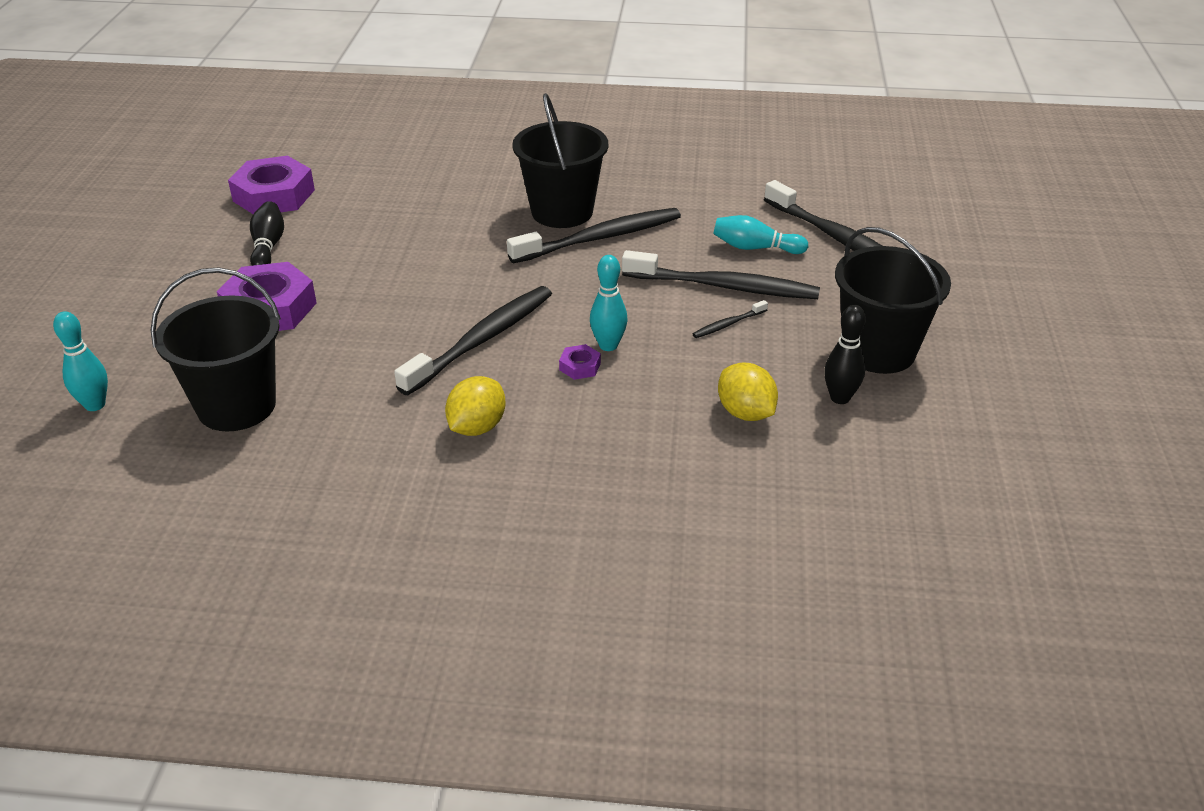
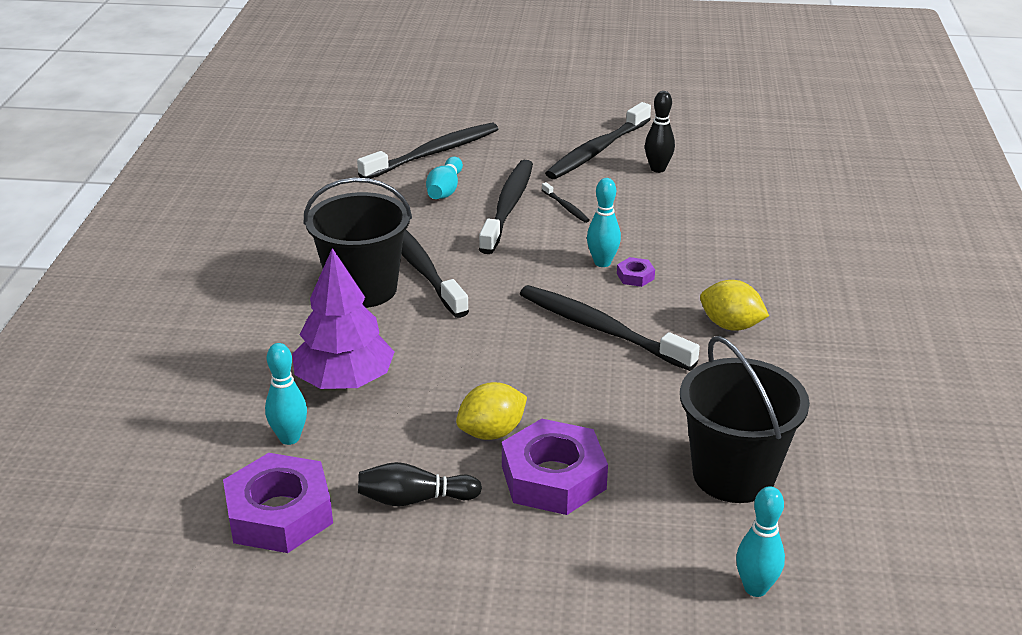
camera: 90 degrees left, 5 degrees down
(357, 193) = (289, 438): none -> turquoise bowling pin
(424, 210) = (344, 381): none -> purple tree
(745, 413) = (684, 205): yellow lemon -> yellow lemon (492, 432)
(878, 351) = (597, 150): black bucket -> black toothbrush

